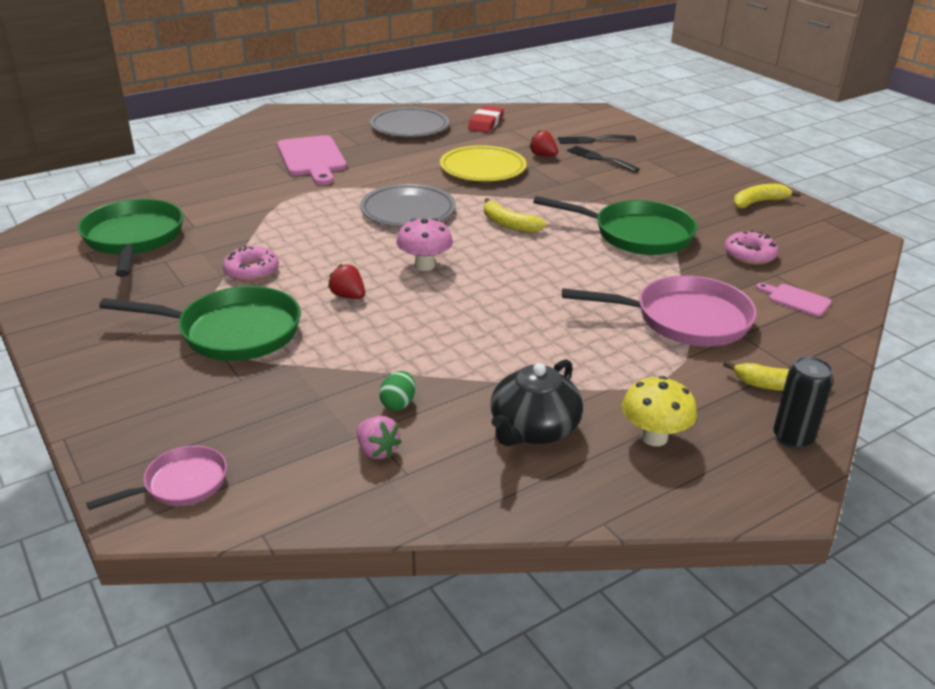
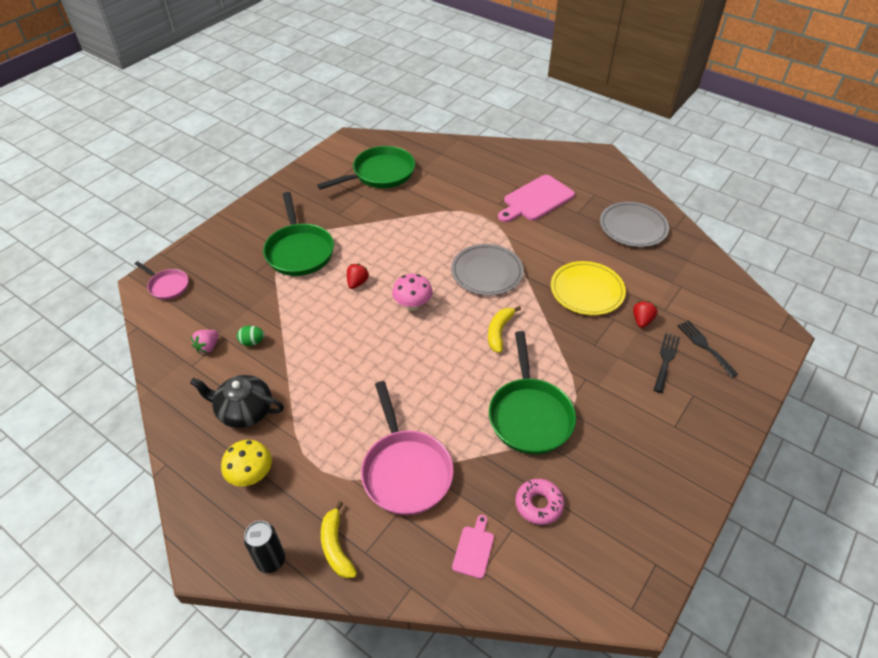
camera: 70 degrees right, 15 degrees up
(251, 271) = (367, 232): pink donut -> none
(485, 123) = (680, 267): red eraser -> none
(758, 202) = (657, 501): yellow banana -> none

